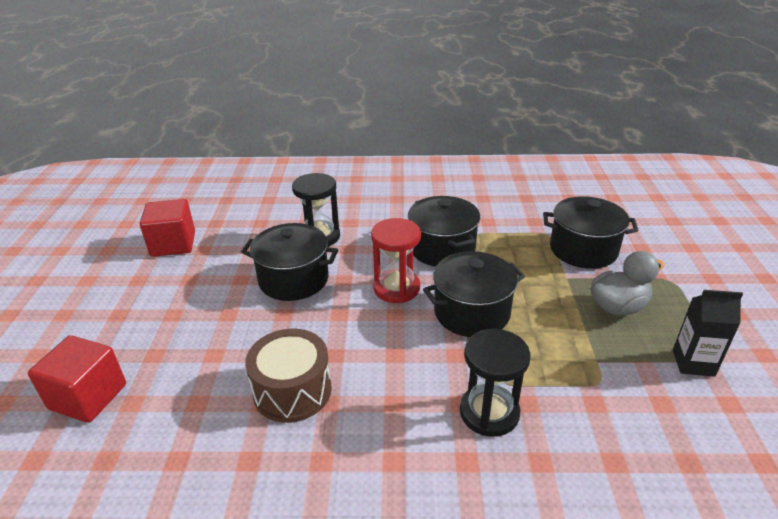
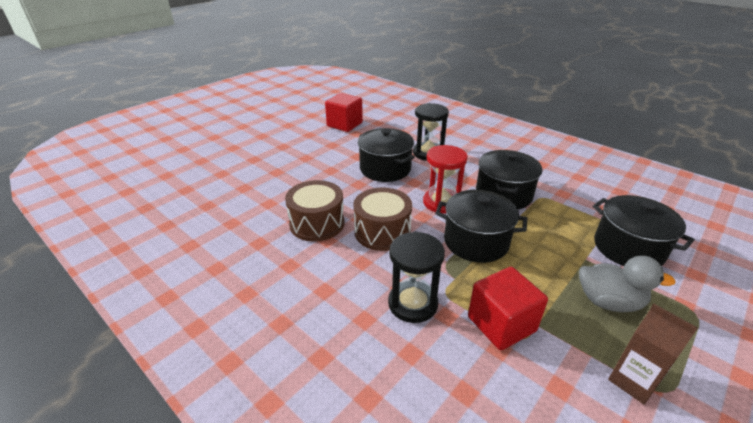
camera: 40 degrees right, 0 degrees up
(88, 397) = (231, 175): red cube -> red cube (501, 324)
(376, 356) = (382, 232): none -> brown drum
(693, 363) = (633, 381): black carton -> brown carton

